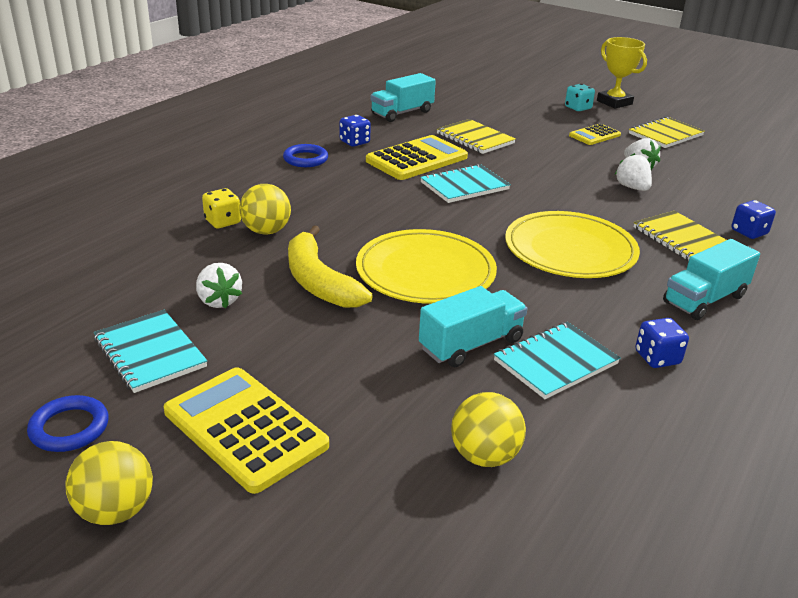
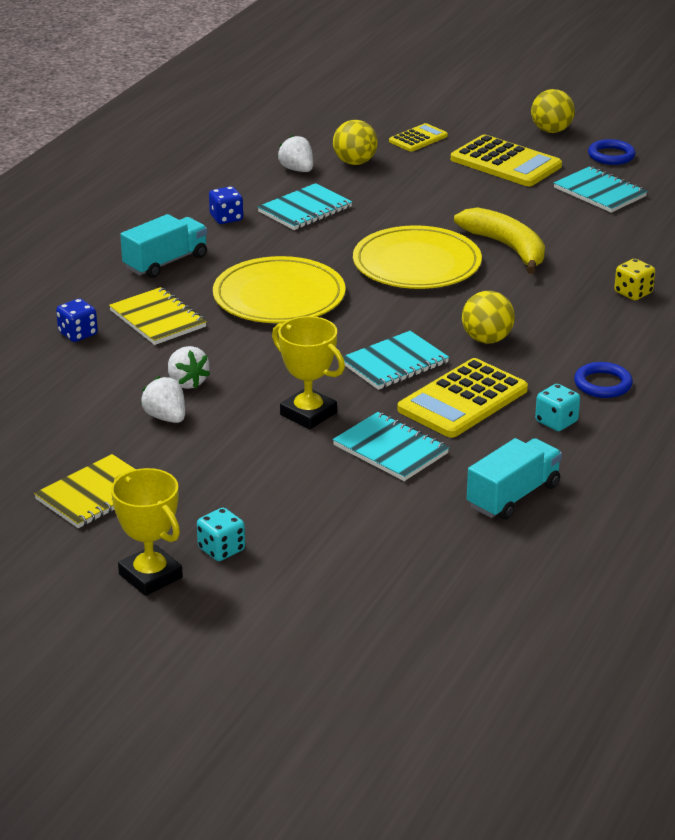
camera: 175 degrees right, 0 degrees up
(219, 301) = (579, 227): white strawberry -> white strawberry (297, 170)
(266, 231) = (583, 287): yellow ball -> yellow ball (487, 339)
(354, 142) = (556, 422): blue dice -> turquoise dice
(471, 344) = (369, 215): turquoise truck -> none
(475, 138) = (390, 449): yellow notebook -> turquoise notebook
(533, 161) = (308, 414): none -> yellow trophy
(594, 135) = (210, 478): yellow calculator -> yellow calculator (418, 139)

